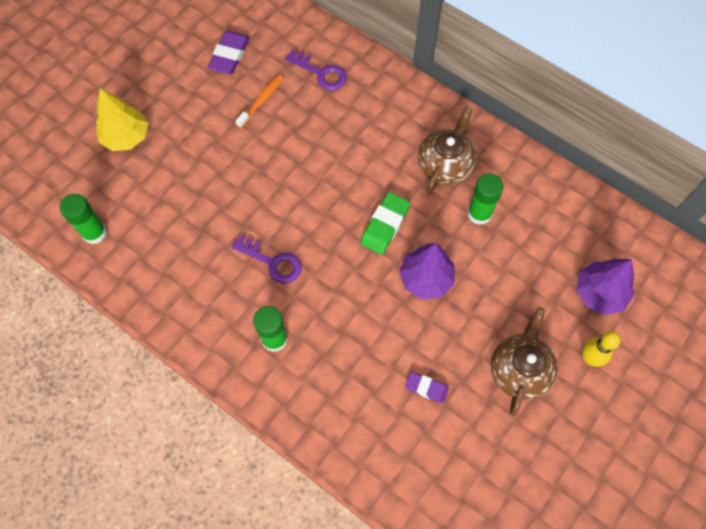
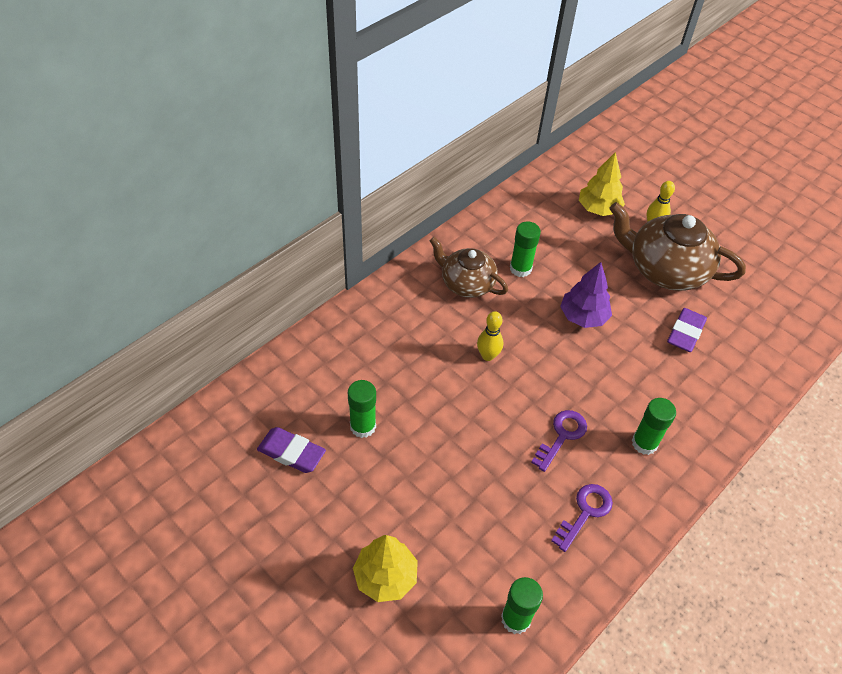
camera: 85 degrees left, 15 degrees down
(261, 101) = (363, 426): orange toothbrush -> green glue stick
(321, 73) = (338, 367): purple key -> purple key (585, 512)
(356, 191) = (488, 355): none -> yellow bowling pin
(385, 225) = (527, 338): green eraser -> none
(426, 388) = (685, 333): purple eraser -> purple eraser, size x1.60
(520, 369) = (665, 269): brown teapot -> brown teapot, size x1.58
(599, 293) = (598, 209): purple tree -> yellow tree

